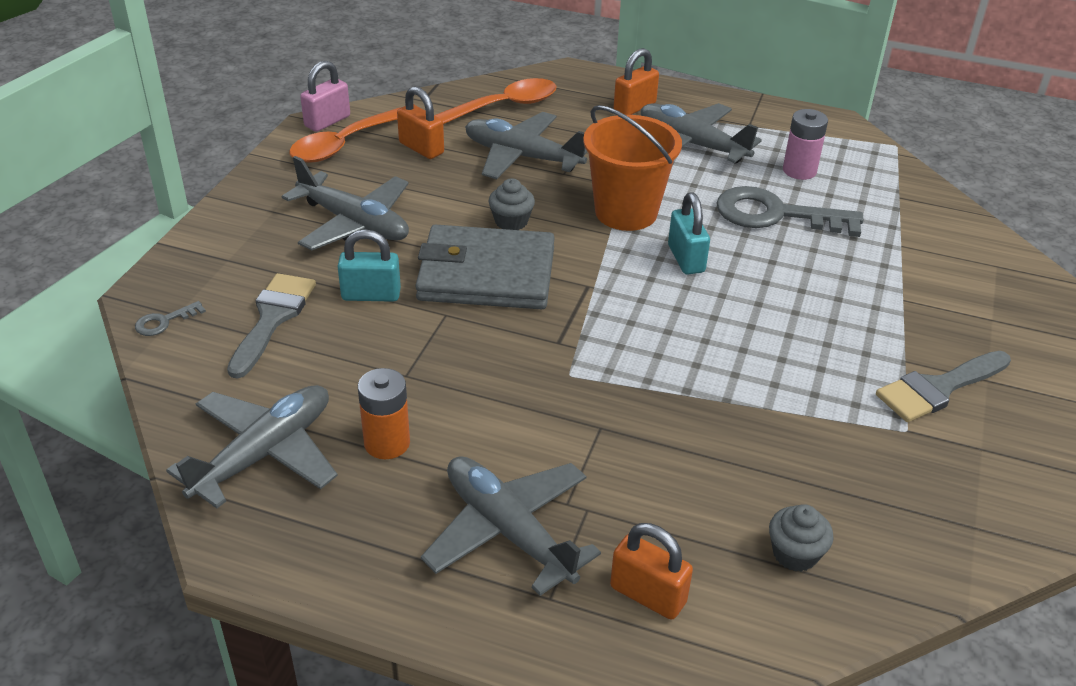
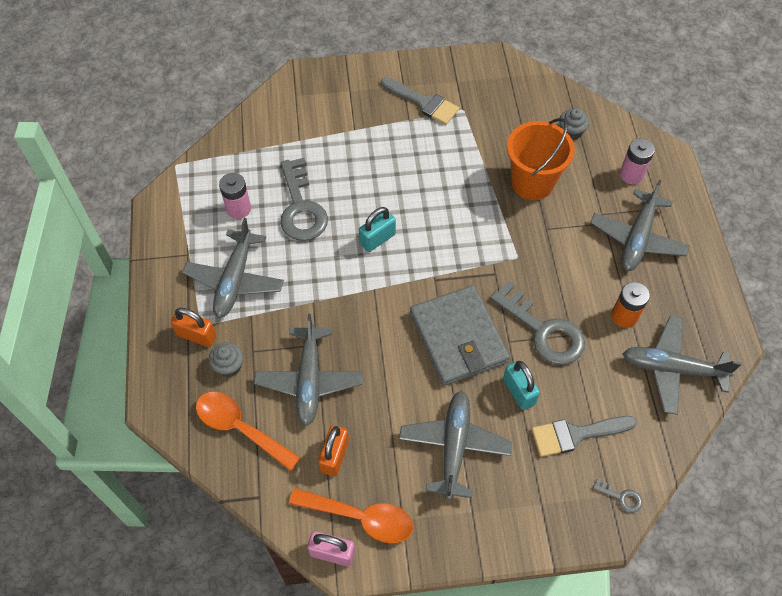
camera: 115 degrees left, 20 degrees up
(435, 350) = (543, 330): none -> grey key
(511, 221) = (394, 350): grey cupcake -> grey cupcake (229, 366)
(626, 212) = (345, 288): orange bucket -> orange bucket (532, 182)
(648, 595) = (631, 175): orange padlock -> pink battery

